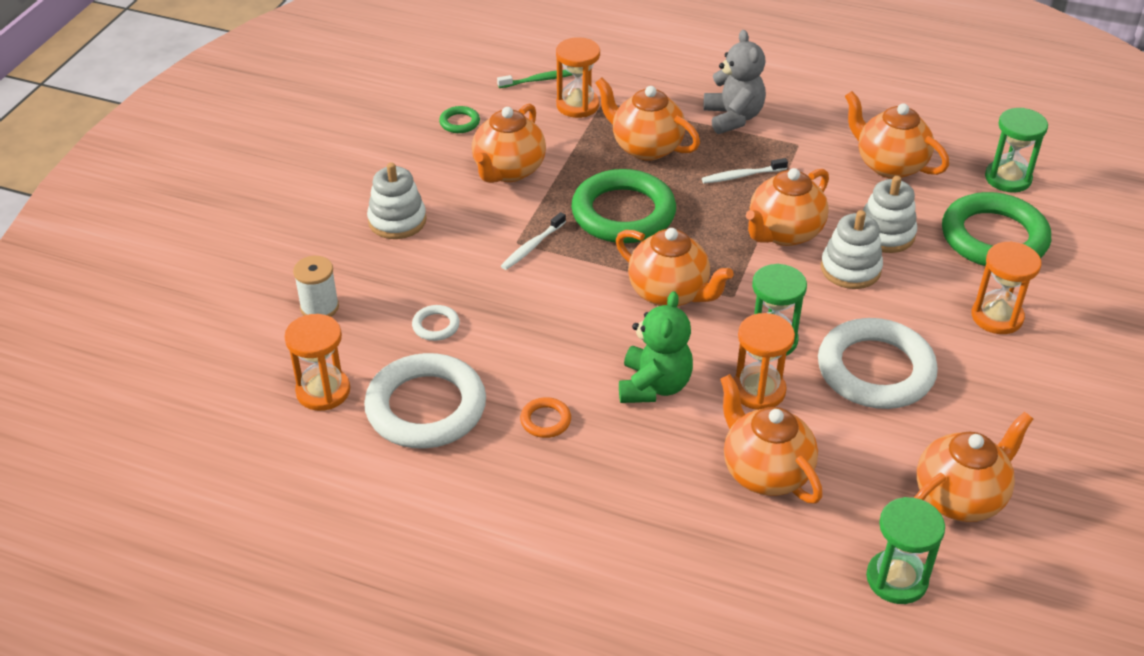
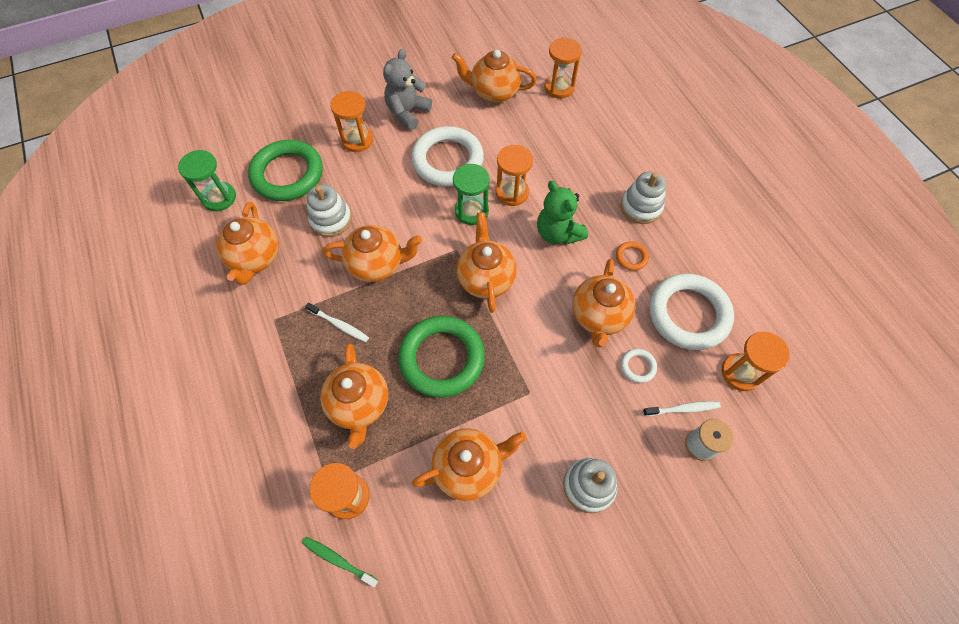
camera: 135 degrees left, 20 degrees up
(459, 122) = (449, 563): green ring -> none
(532, 246) = (524, 380): white toothbrush -> white toothbrush (682, 409)
(654, 386) = (558, 233): green teddy bear -> green teddy bear turned 90 degrees counterclockwise
(733, 118) = (274, 379): grey teddy bear -> grey teddy bear (407, 113)
(765, 472) = (557, 157): orange teapot -> orange teapot (598, 316)
(850, 269) = (379, 215): white stacking toy -> white stacking toy (641, 207)
(896, 579) = (559, 87): green hourglass -> orange hourglass

